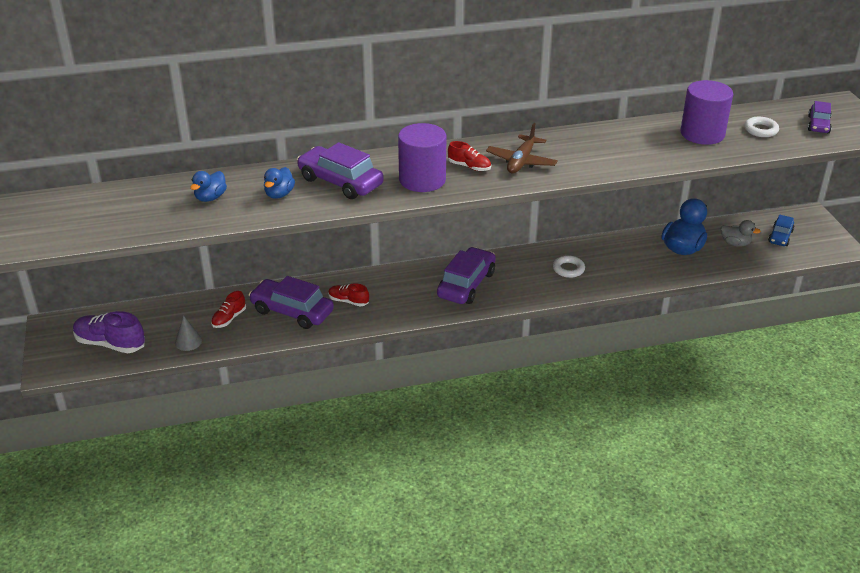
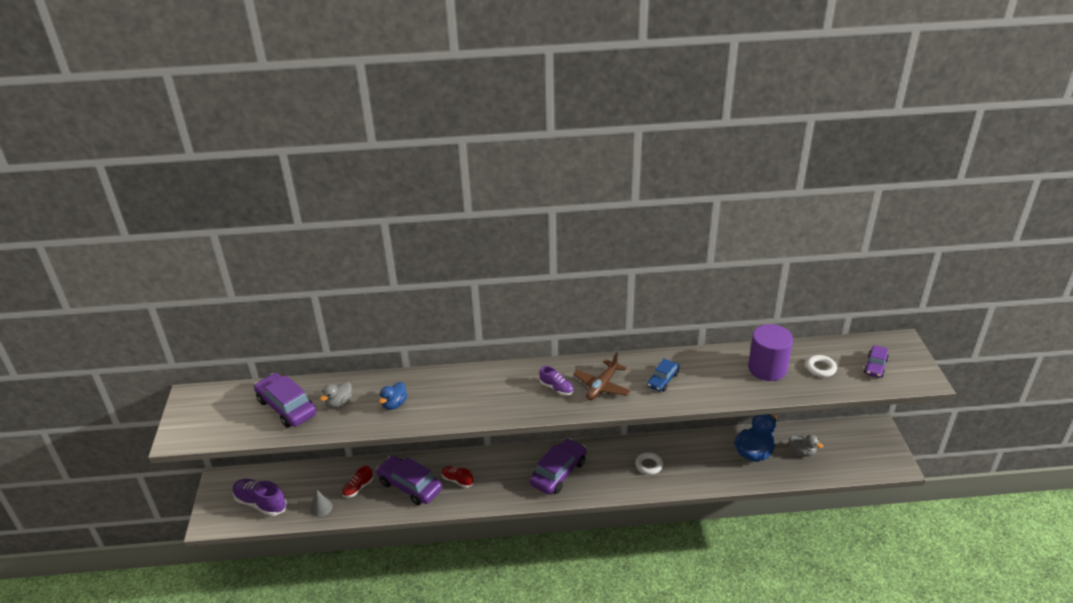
camera: 10 degrees right, 0 degrees up
(210, 198) = (339, 403): blue duck -> grey duck
(340, 182) = (446, 395): purple car -> purple car (287, 407)
(422, 180) = (514, 399): purple cylinder -> none
(469, 167) = (557, 388): red shoe -> purple shoe
(780, 236) = (845, 448): blue car -> blue car (663, 380)

